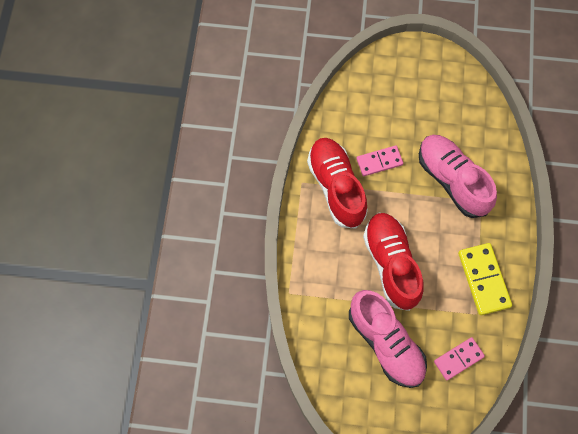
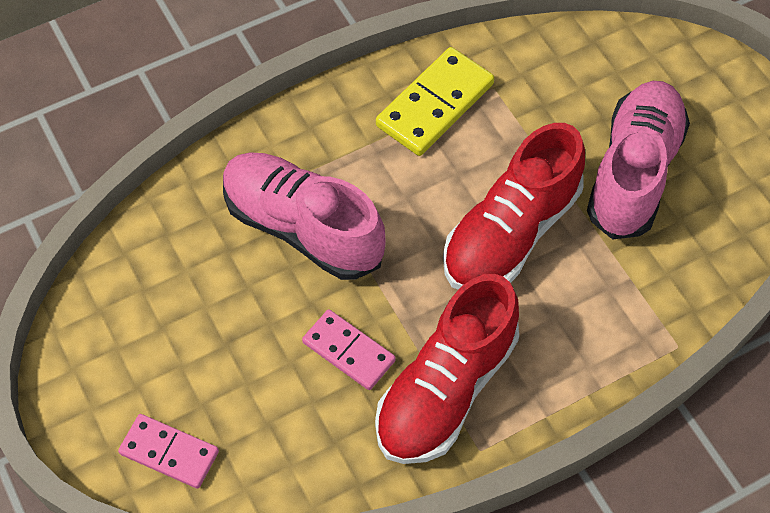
camera: 125 degrees left, 10 degrees down
(452, 180) = (302, 228): pink shoe -> pink shoe turned 105 degrees clockwise
(458, 359) = (576, 76): pink domino -> pink domino (169, 453)

